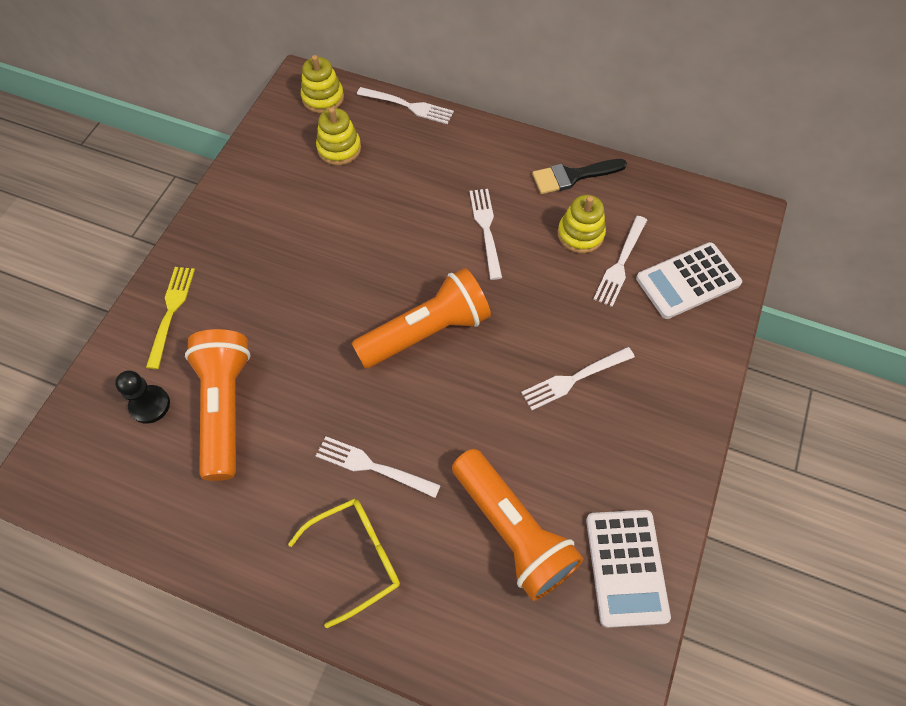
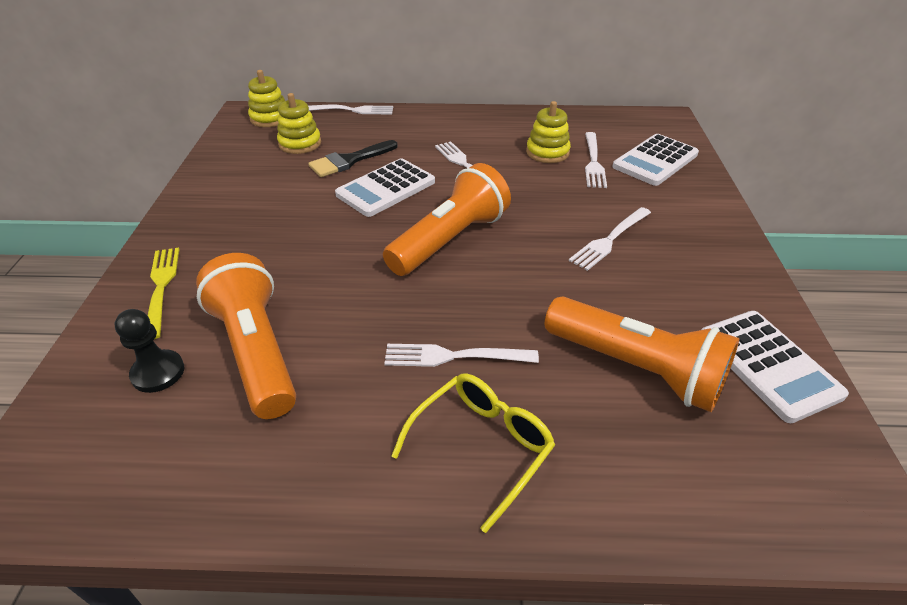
camera: 20 degrees left, 20 degrees down
(396, 242) = (386, 188): none -> white calculator
(572, 176) = (517, 123): black brush -> black brush (349, 161)

